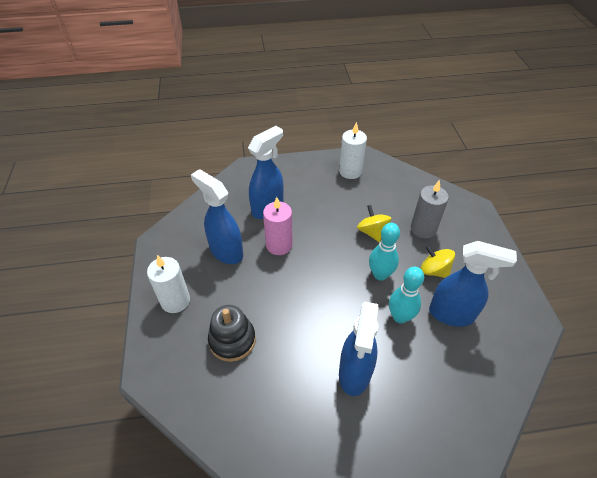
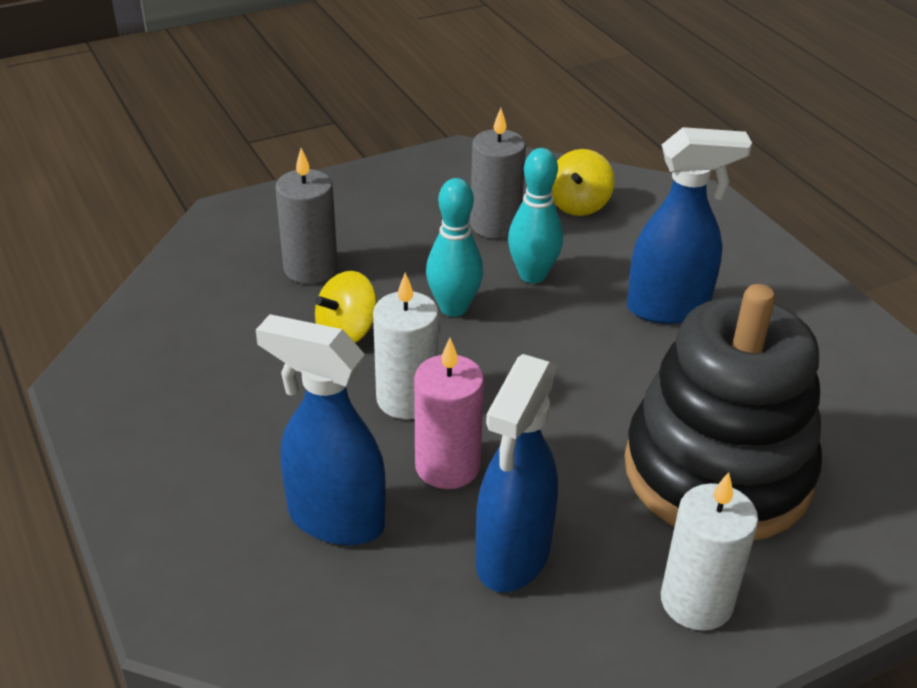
camera: 110 degrees left, 10 degrees down
(232, 340) = (717, 471): black stacking toy -> black stacking toy, size x1.93
(350, 171) = (151, 396): white candle -> white candle (407, 399)
(434, 270) = (411, 248): yellow spinning top -> yellow spinning top (578, 204)
(452, 314) = (495, 225): blue spray bottle -> grey candle

